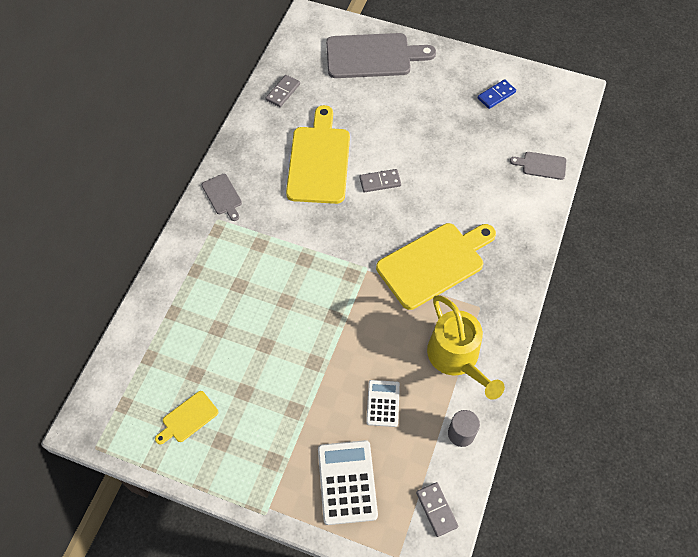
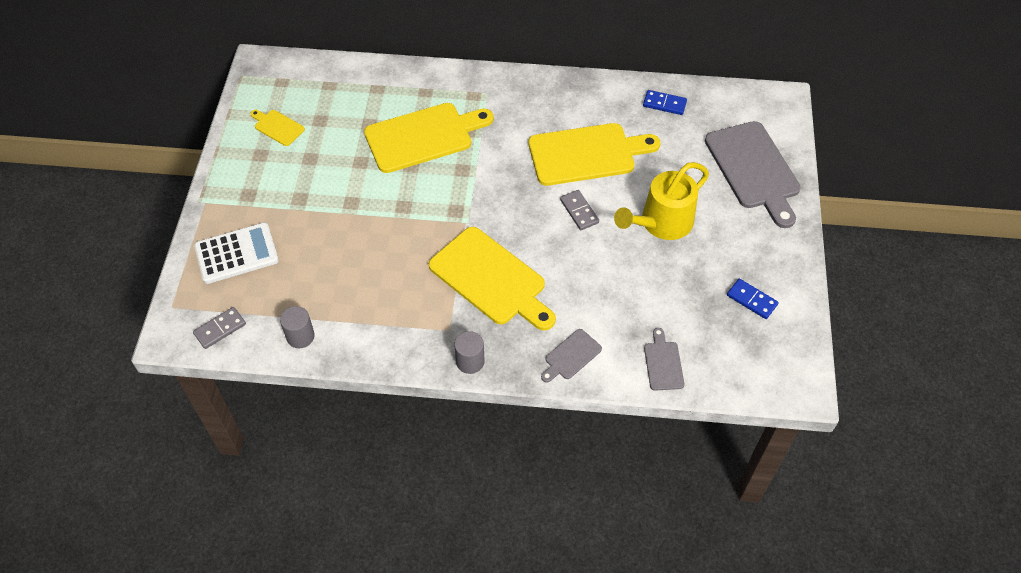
camera: 75 degrees right, 5 degrees down
(222, 196) = (514, 90): grey cutting board -> grey cutting board (571, 356)
(252, 283) = (423, 136): none -> yellow cutting board
(283, 92) = (664, 104): grey domino -> blue domino
(383, 403) = (320, 265): white calculator -> none
(457, 359) = (382, 319): yellow watering can -> yellow watering can (661, 223)
(515, 297) = (470, 361): none -> grey cylinder

